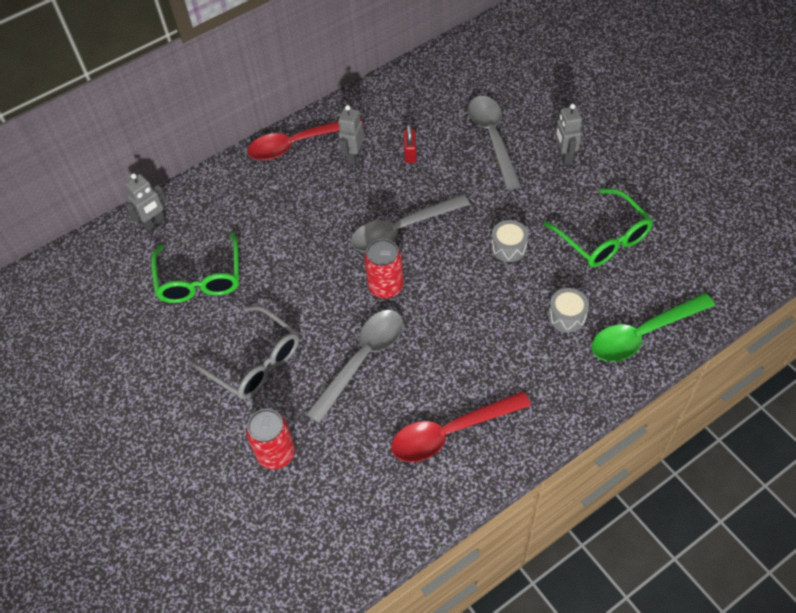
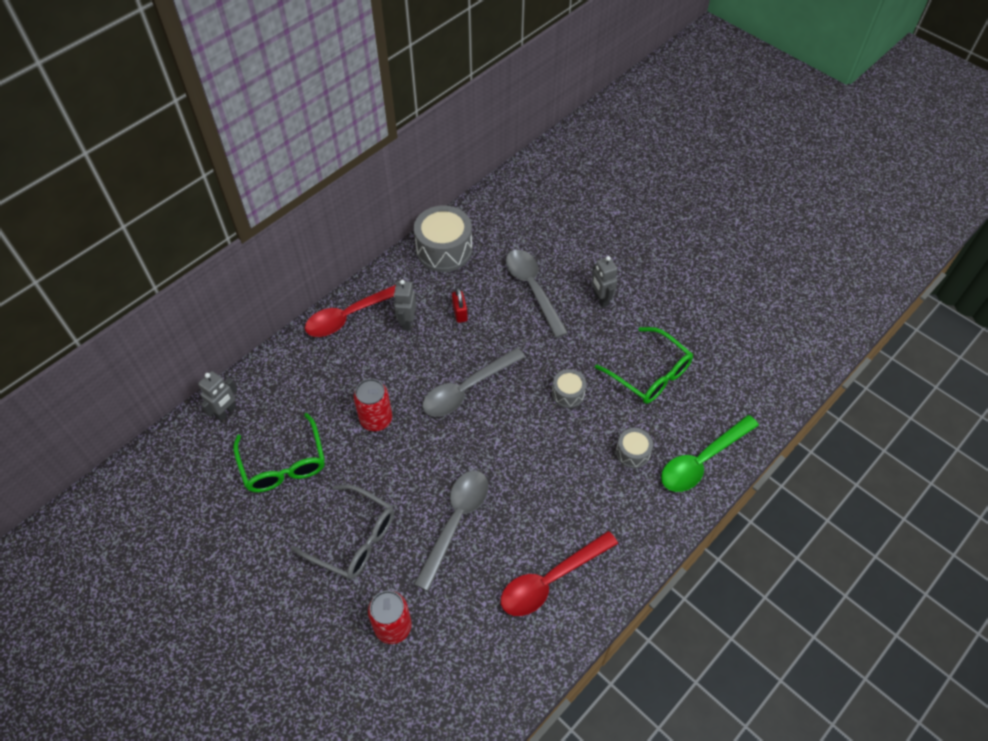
camera: 15 degrees left, 0 degrees up
(386, 286) = (463, 447): red can -> red can (376, 419)
(407, 90) = (444, 250): none -> grey drum

